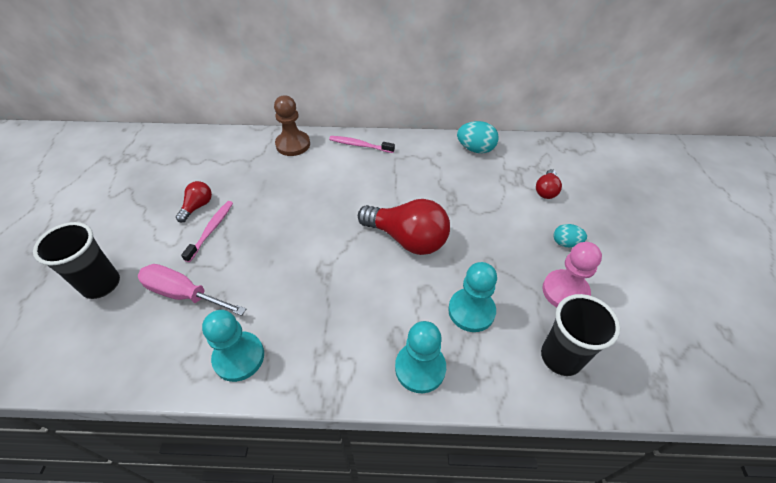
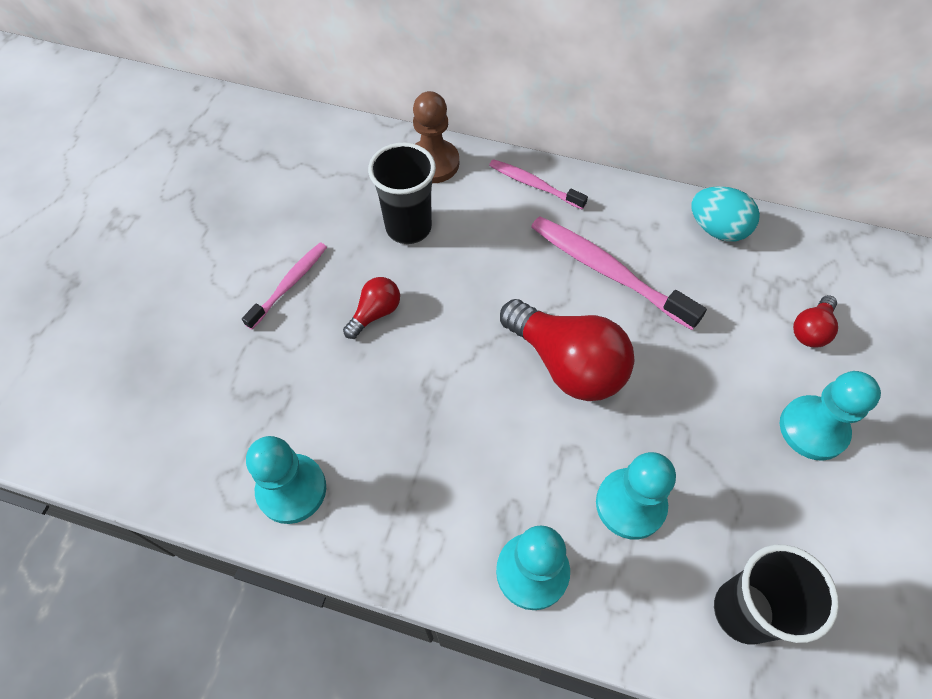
camera: 15 degrees right, 10 degrees up
(101, 284) = (134, 336): black cup -> black cup (408, 228)
(184, 294) = (236, 377): pink screwdriver -> none
(197, 206) = (277, 241): red light bulb -> red light bulb (375, 313)
(418, 183) = (607, 271): none -> pink toothbrush
(565, 291) = (784, 509): pink pawn -> none
(566, 243) = (813, 429): turquoise egg -> turquoise pawn

